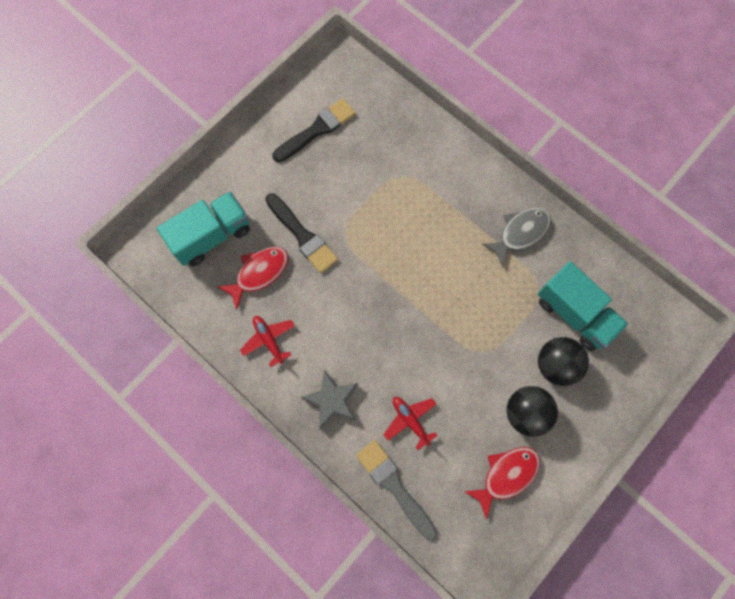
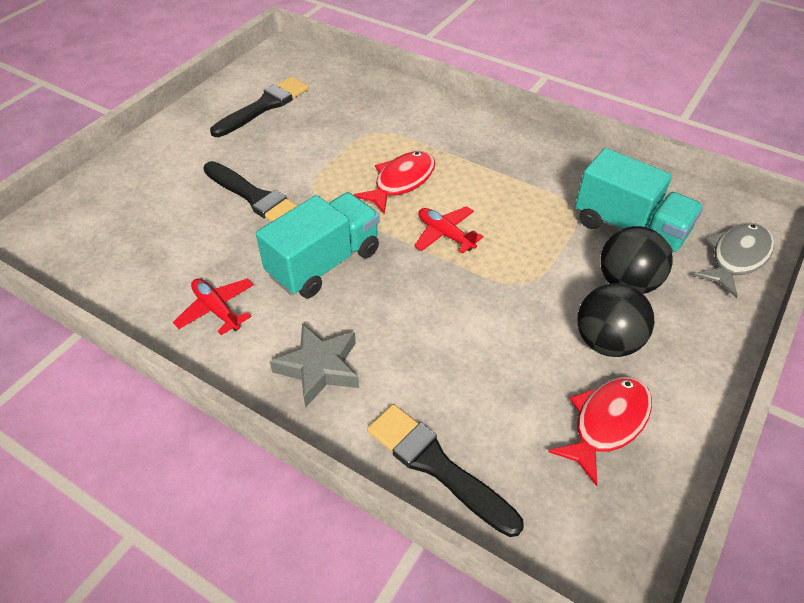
camera: 10 degrees left, 25 degrees down
(211, 236) = (132, 212): turquoise truck -> turquoise truck (324, 263)
(259, 273) = (199, 241): red fish -> red fish (401, 182)
(394, 486) = (437, 466): grey brush -> black brush
(410, 420) = (442, 375): red plane -> red plane (445, 235)
(520, 233) = (533, 164): grey fish -> grey fish (736, 258)

